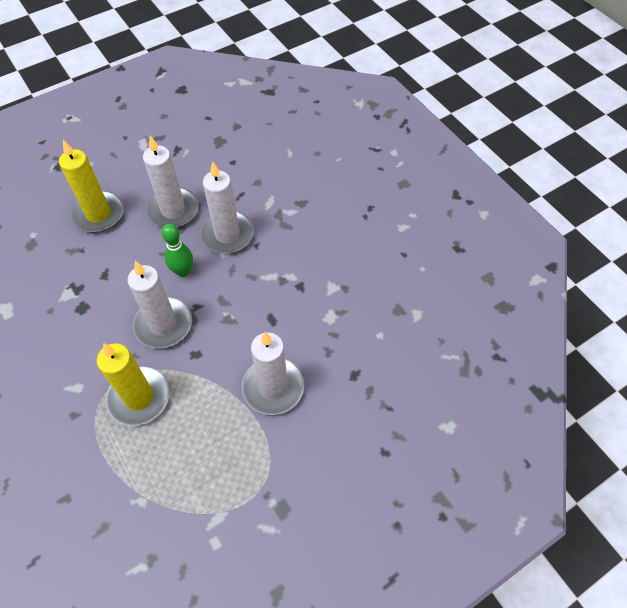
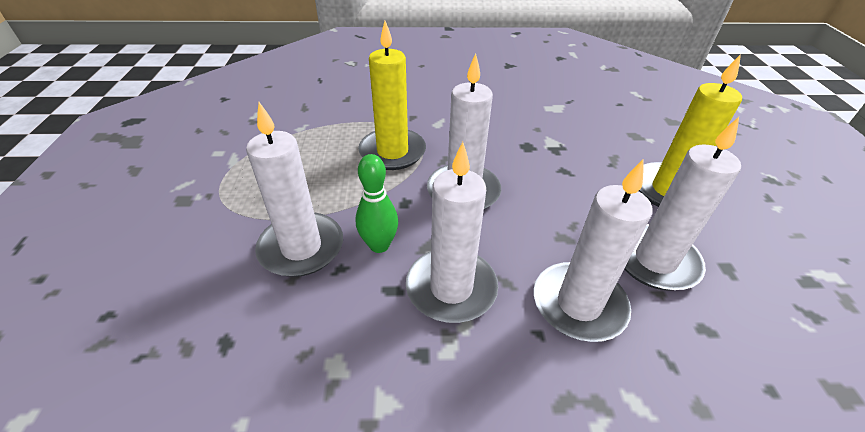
camera: 120 degrees right, 15 degrees down
(183, 271) = (532, 232): green bowling pin -> green bowling pin (379, 245)
(252, 292) = (451, 288): none -> white candle

